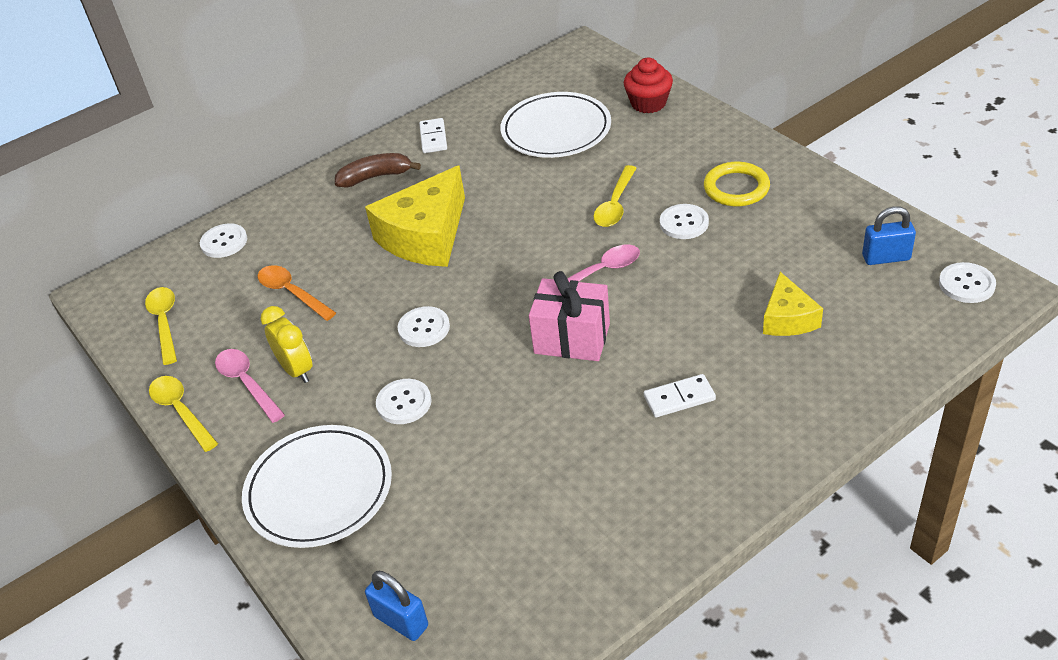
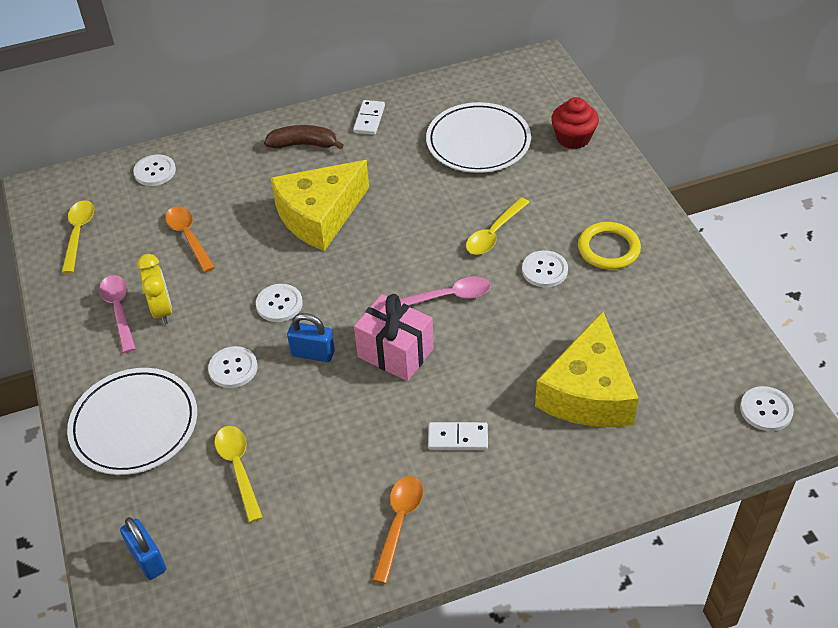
camera: 15 degrees right, 5 degrees up
(181, 411) = (59, 319): yellow spoon -> yellow spoon (238, 468)
(661, 497) = (399, 523): none -> orange spoon
(788, 318) = (588, 392): yellow cheese -> yellow cheese, size x1.82
(886, 258) = (707, 360): blue padlock -> blue padlock (313, 353)

